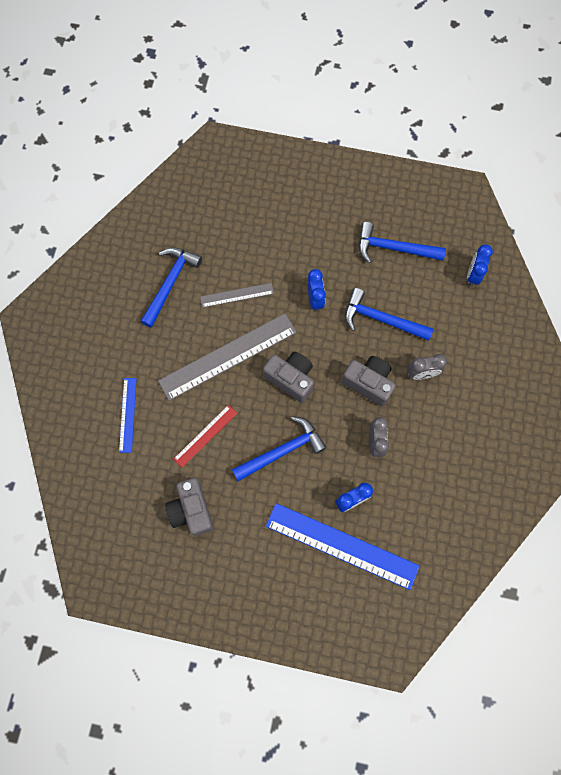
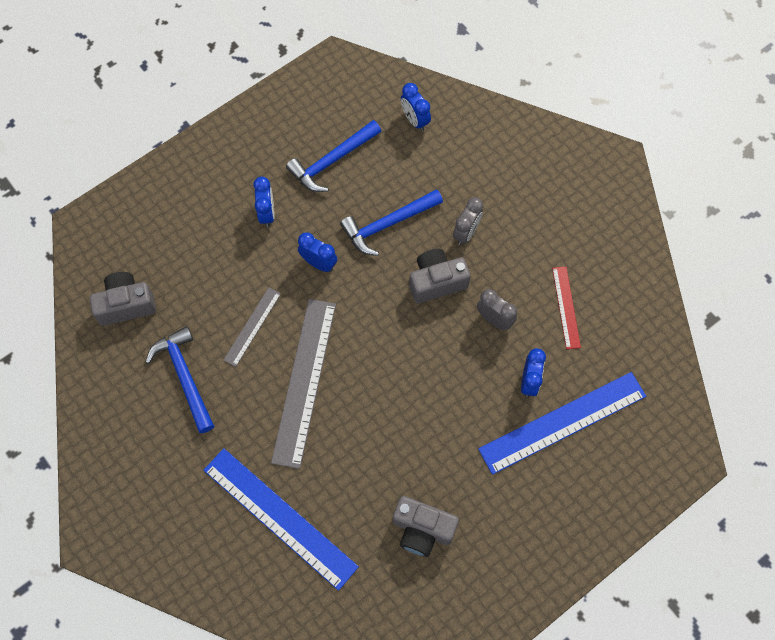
camera: 50 degrees left, 5 degrees down
(127, 414) = (279, 518): blue ruler -> blue ruler, size x1.94
(205, 436) = (362, 461): red ruler -> red ruler (566, 307)
(282, 450) = (435, 404): blue hammer -> none
(291, 379) = (375, 343): grey camera -> grey camera (126, 305)
(320, 240) = (267, 213): none -> blue clock

